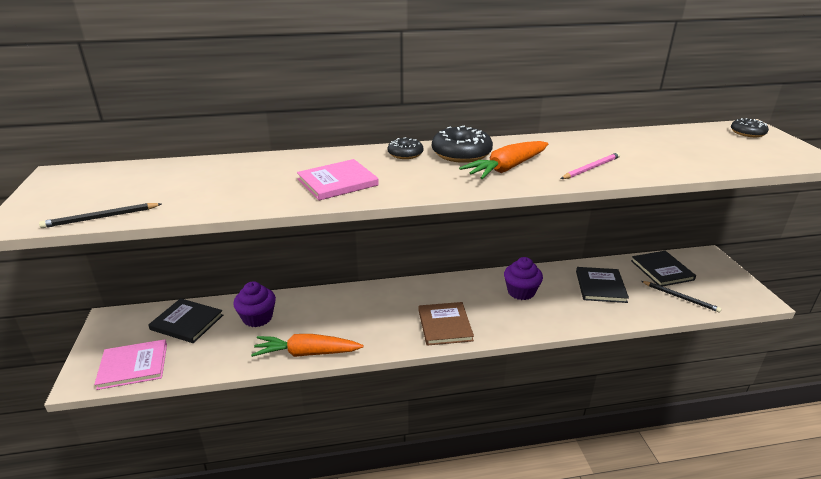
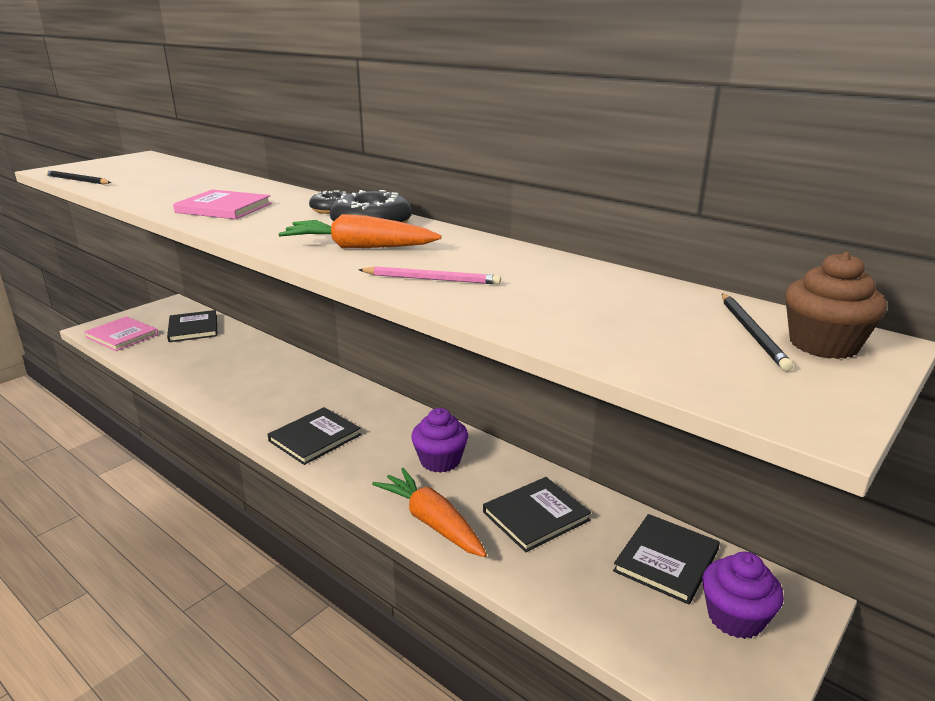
camera: 50 degrees right, 5 degrees down
(257, 318) = (228, 349): purple cupcake -> purple cupcake (735, 617)
(306, 353) = (198, 389): orange carrot -> orange carrot (432, 522)
(445, 325) = (315, 438): brown book -> black book
(680, 297) = (611, 602): black pencil -> black pencil (752, 333)
(747, 133) = (823, 344): black donut -> brown cupcake

